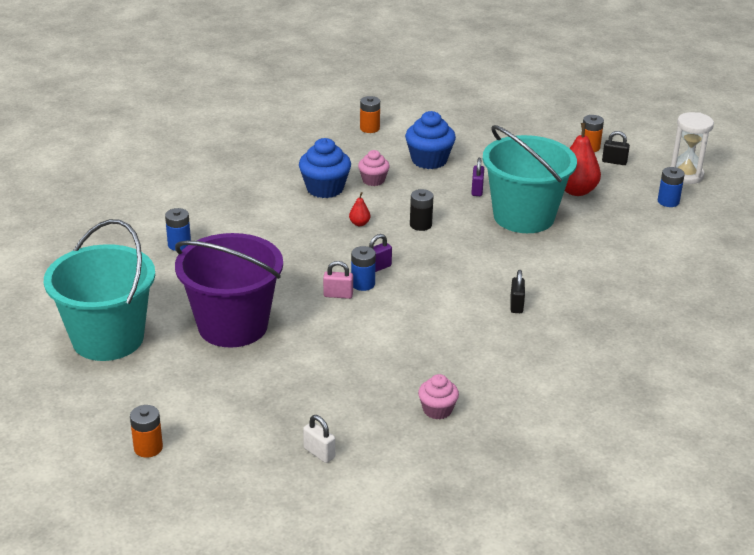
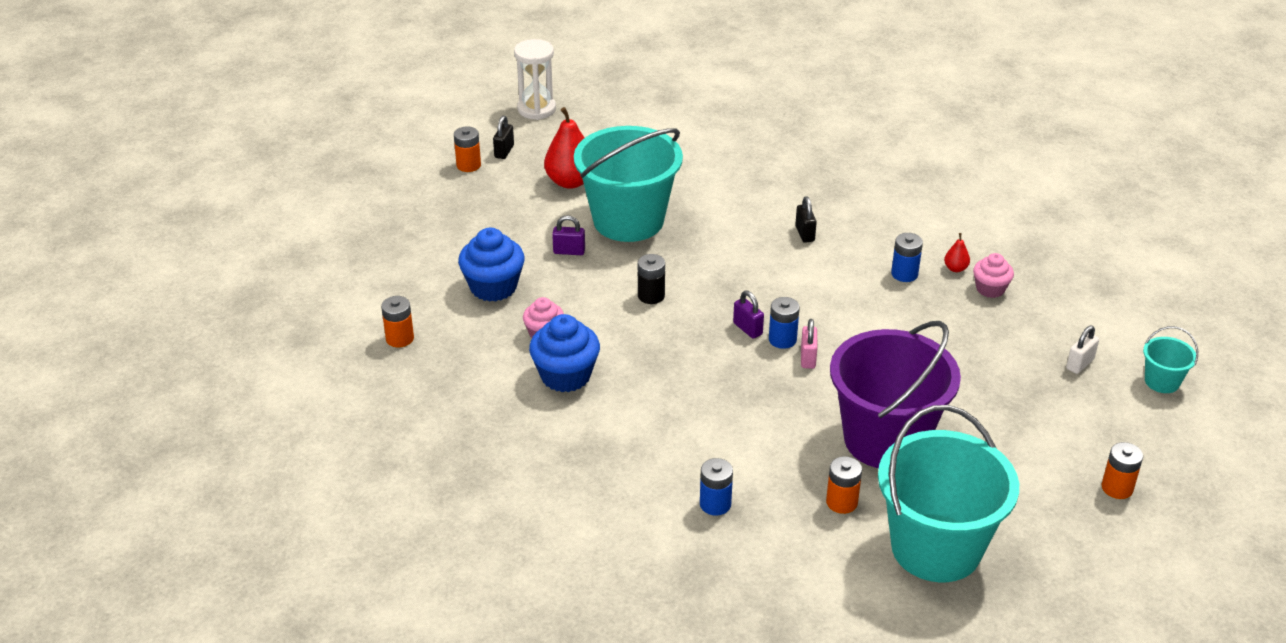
camera: 90 degrees left, 5 degrees up
(167, 299) = (841, 502): none -> orange battery
(288, 507) = (1162, 381): none -> turquoise bucket
(359, 223) = (651, 344): red pear -> red pear (955, 268)
(516, 305) = (805, 234): black padlock -> black padlock turned 75 degrees clockwise
(668, 201) = (592, 125): blue battery -> blue battery (904, 274)

